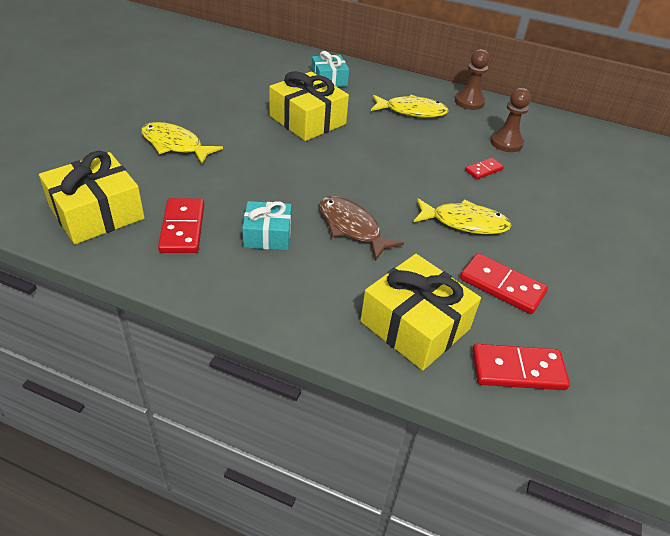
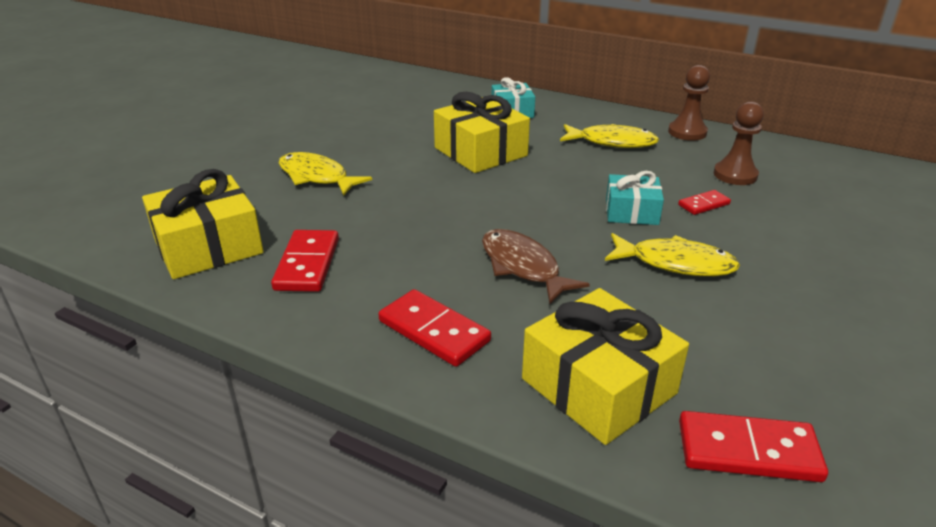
camera: 10 degrees right, 10 degrees down
(267, 235) = (412, 273): turquoise gift -> turquoise gift (631, 211)
(502, 286) = (726, 340): red domino -> red domino (433, 331)

